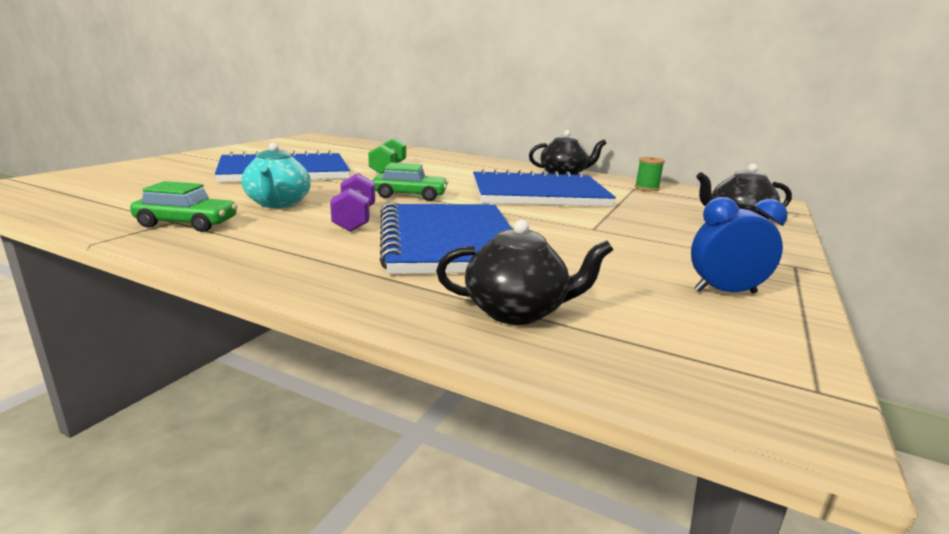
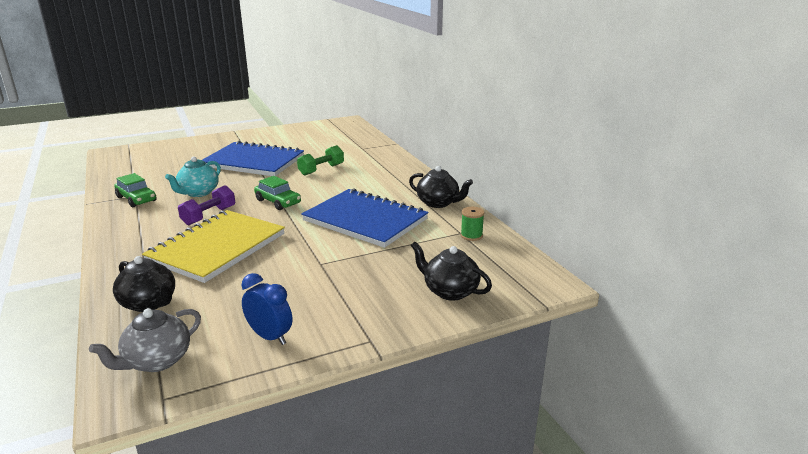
camera: 40 degrees right, 5 degrees up
(448, 241) = (217, 248): blue notebook -> yellow notebook
(699, 359) = (157, 361): none -> grey teapot

